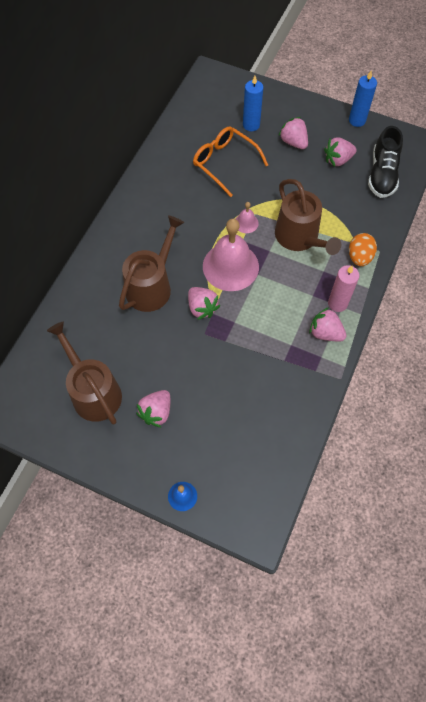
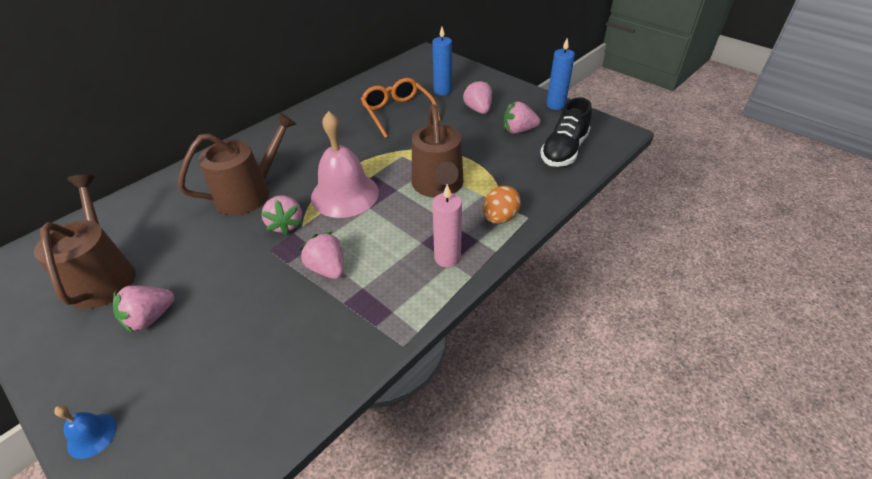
camera: 20 degrees right, 20 degrees down
(246, 223) = (387, 161): pink bell -> none
(325, 333) = (414, 286): pink strawberry -> pink strawberry (327, 268)

